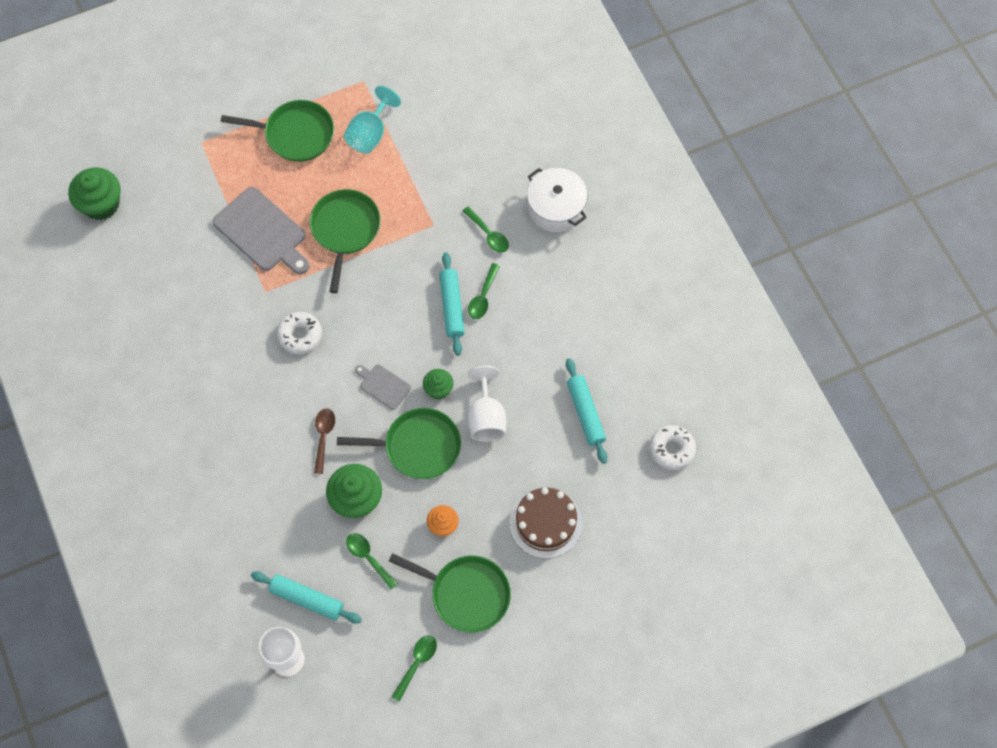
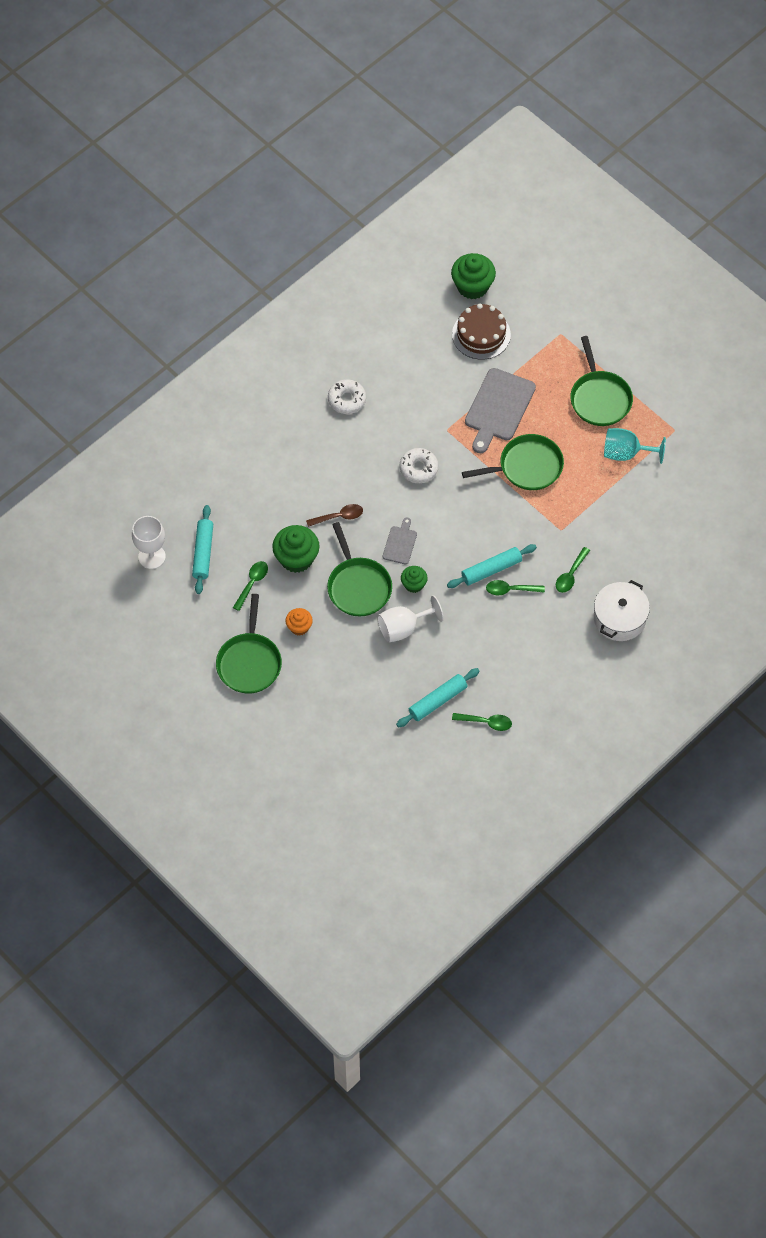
camera: 70 degrees right, 5 degrees down
(417, 663) = (181, 646): green spoon -> green spoon (486, 722)
(545, 523) = (330, 701): brown cake -> brown cake (481, 334)
(671, 449) = (432, 776): white donut -> white donut (347, 400)

